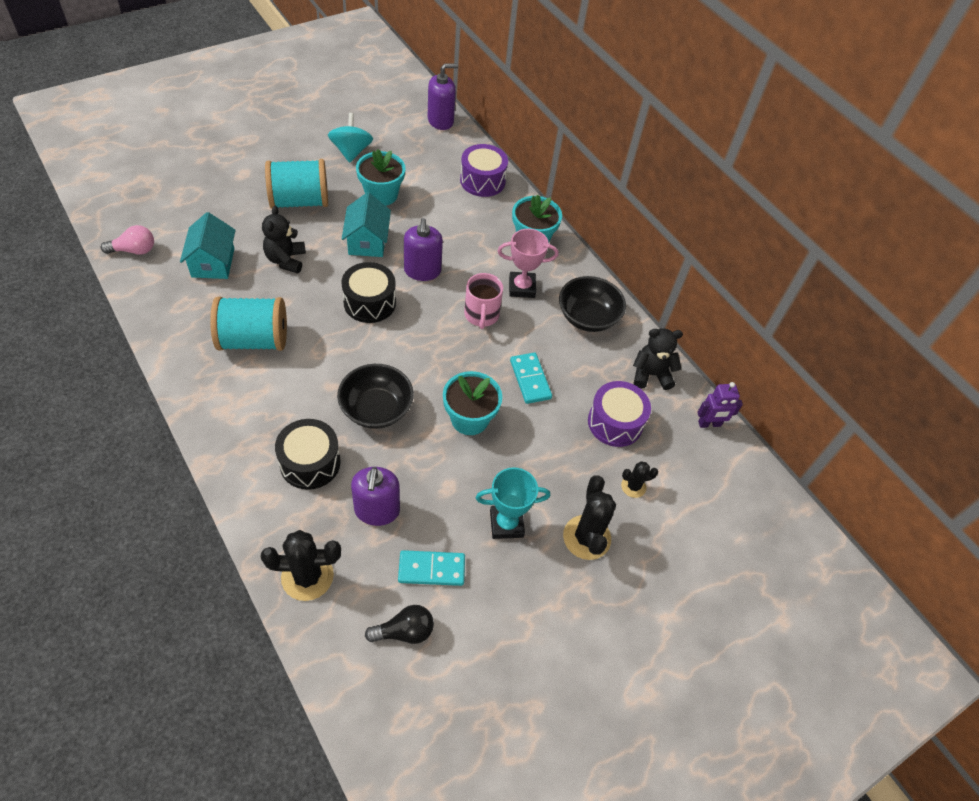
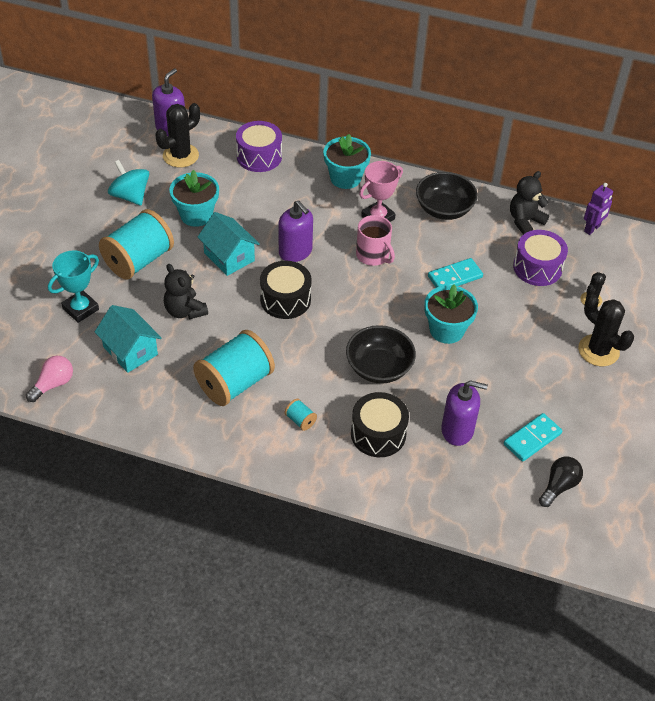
camera: 35 degrees left, 5 degrees down
(265, 405) = (300, 420): none -> turquoise spool
(307, 576) = (463, 502): black cactus -> black cactus (180, 156)
(377, 510) = (457, 430): purple soap dispenser -> purple soap dispenser turned 45 degrees counterclockwise
(506, 524) = (544, 378): turquoise trophy -> turquoise trophy (80, 309)
(530, 379) = (455, 277): turquoise domino -> turquoise domino turned 60 degrees counterclockwise

